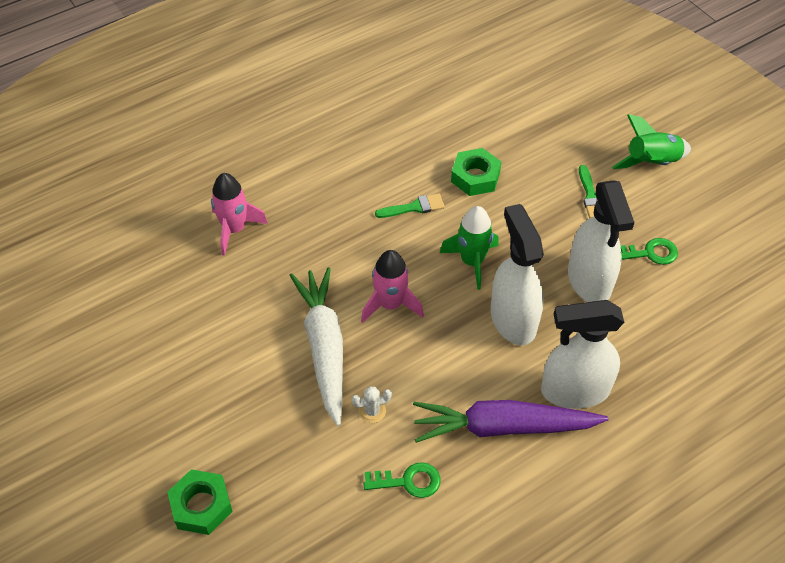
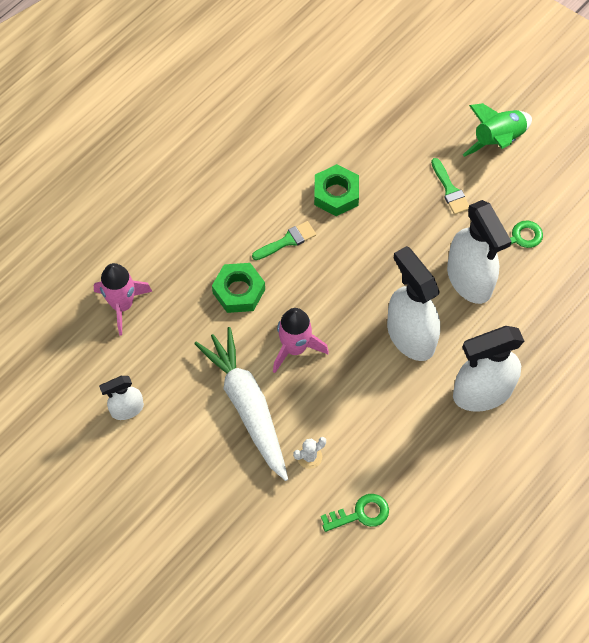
camera: 15 degrees left, 10 degrees up
(201, 506) = (186, 583): green nut -> green nut (238, 291)
(203, 323) = (127, 409): none -> white spray bottle
(472, 262) = (357, 286): green rocket -> none
(503, 427) = (429, 443): purple carrot -> none

